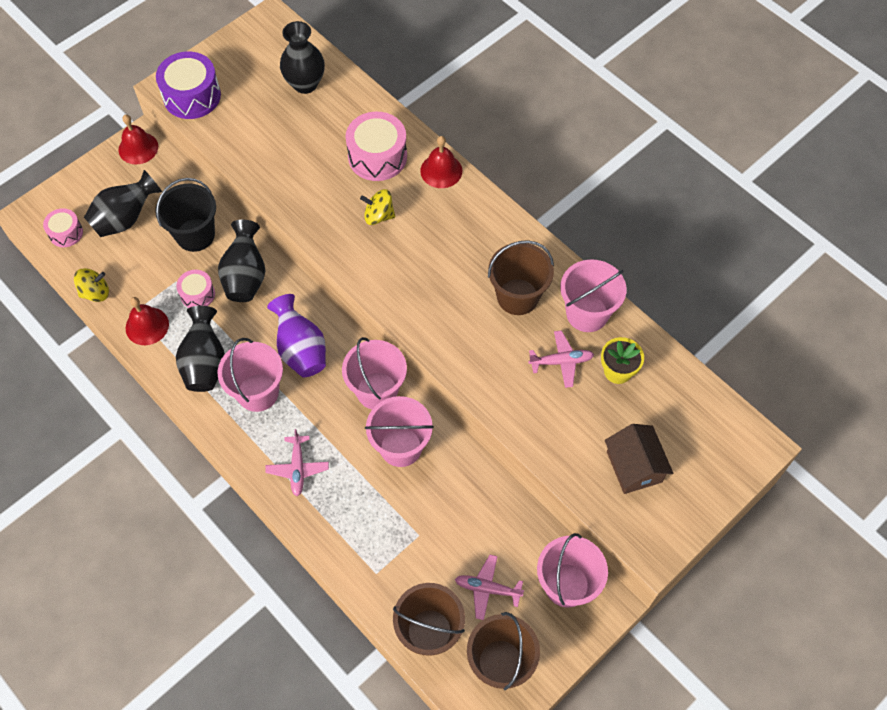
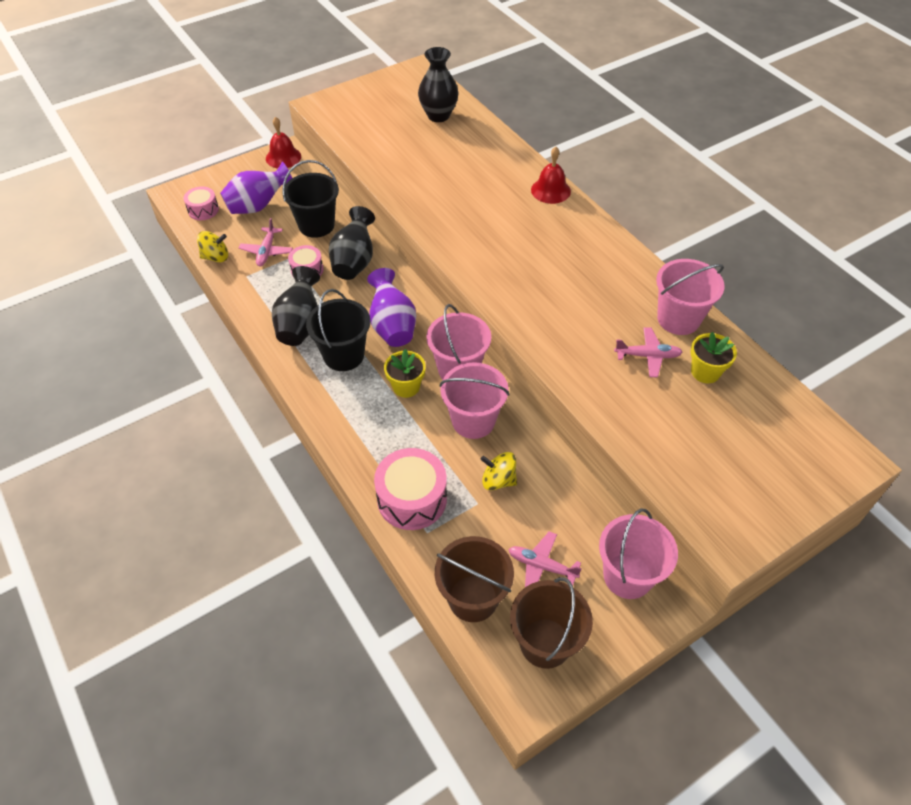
camera: 10 degrees right, 10 degrees down
(126, 219) = (258, 206): black vase -> purple vase
(147, 326) = (254, 288): red bell -> none
(192, 96) = (337, 113): purple drum -> none
(258, 392) = (343, 355): pink bucket -> black bucket
(297, 468) = (367, 425): pink plane -> pink plane (266, 251)
(328, 419) = (406, 387): none -> yellow flower pot
(377, 156) = (493, 173): pink drum -> pink drum (412, 499)
(378, 216) = (486, 217): yellow spinning top -> yellow spinning top (498, 480)
(517, 296) = (610, 296): brown bucket -> none
(634, 467) = (715, 460): brown house -> none

